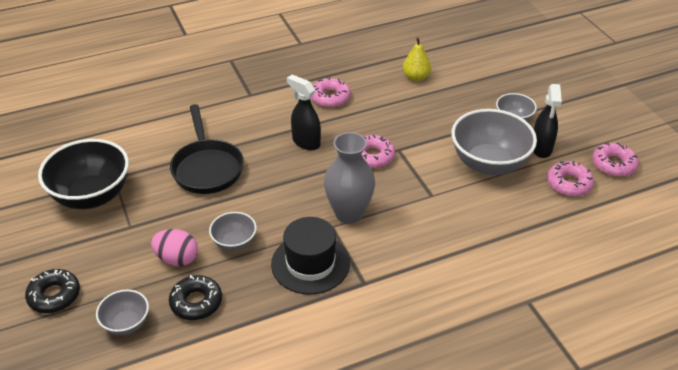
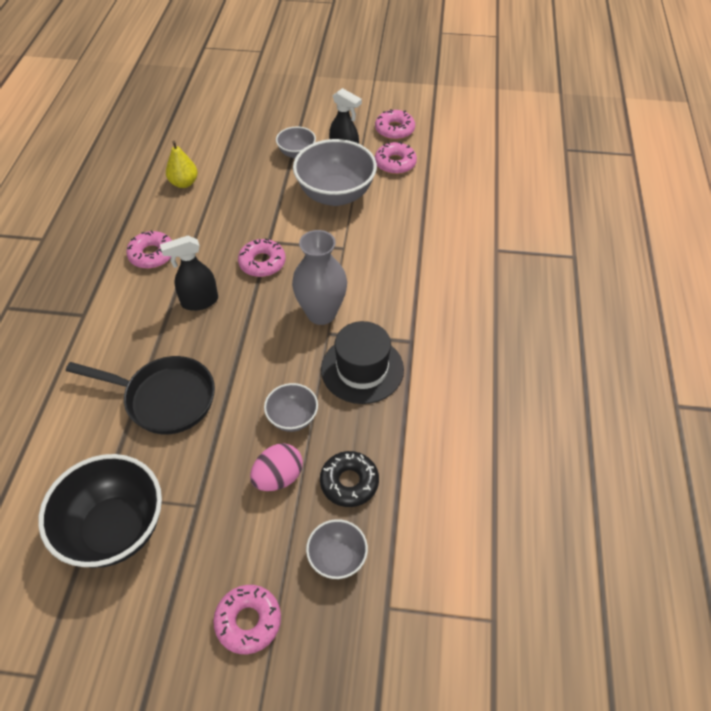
camera: 60 degrees left, 10 degrees up
(54, 296) = (248, 621): black donut -> pink donut

